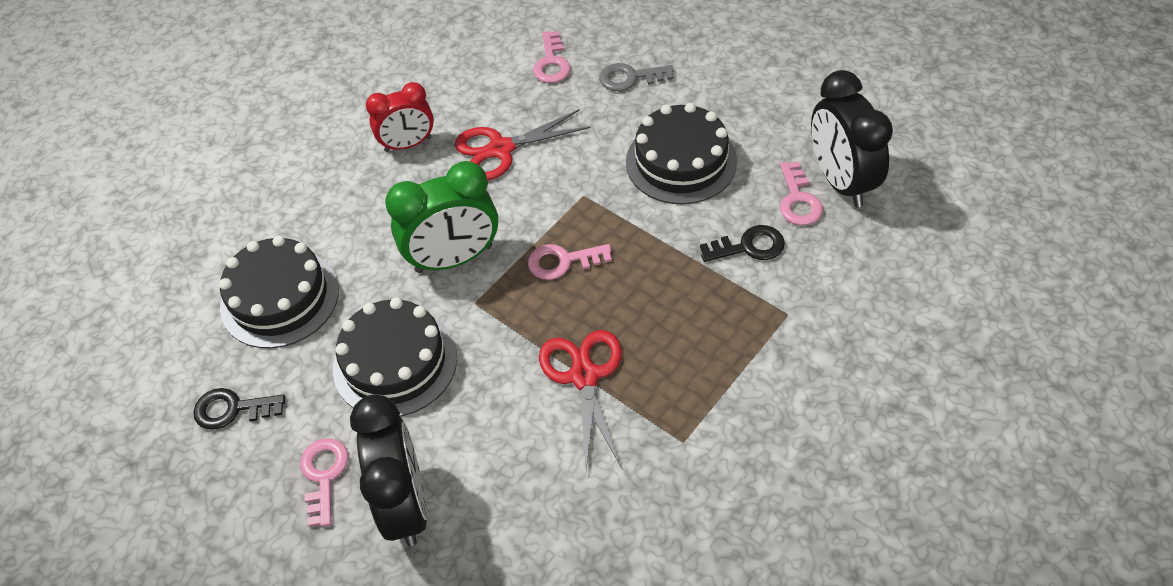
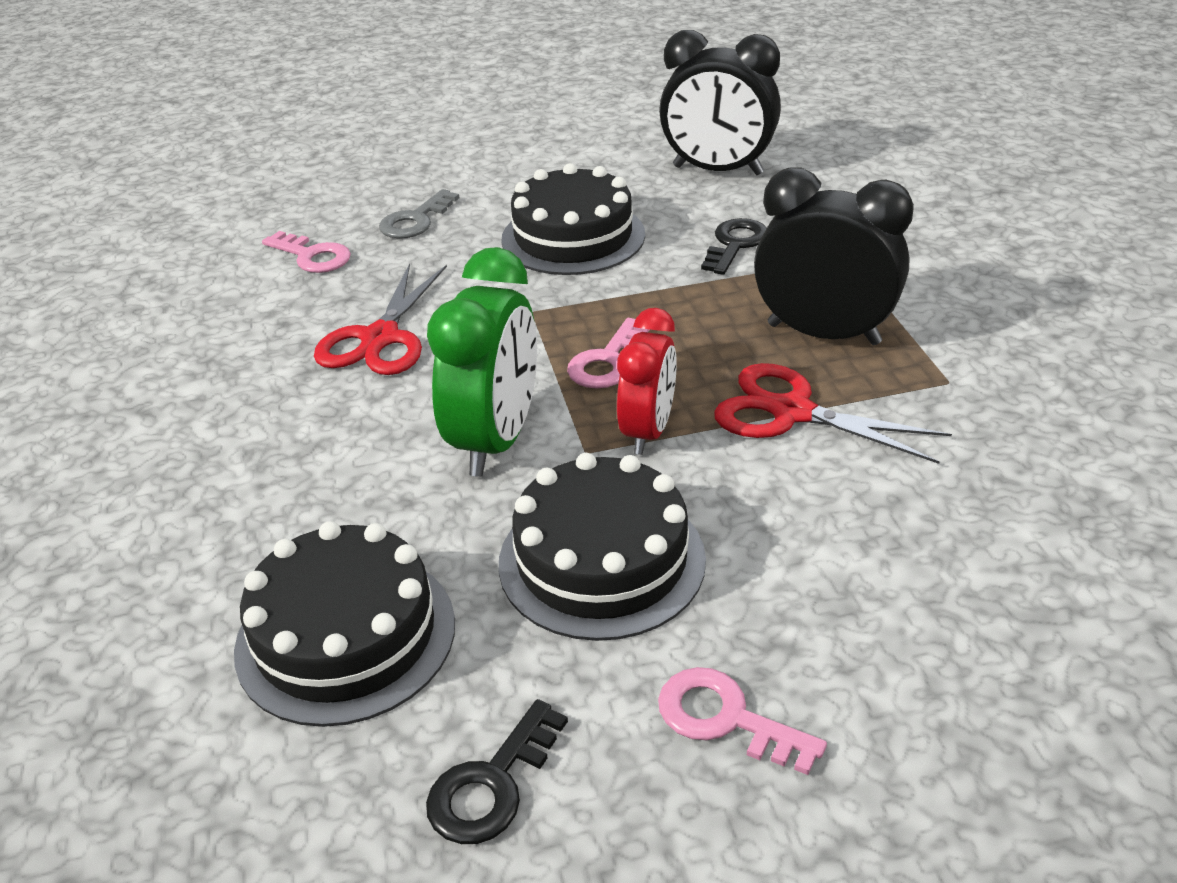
camera: 55 degrees left, 15 degrees down
(405, 504) = (852, 648): black clock -> black clock (823, 334)
(408, 144) = (259, 404): red clock -> red clock (648, 431)
(798, 200) = (711, 198): pink key -> none

